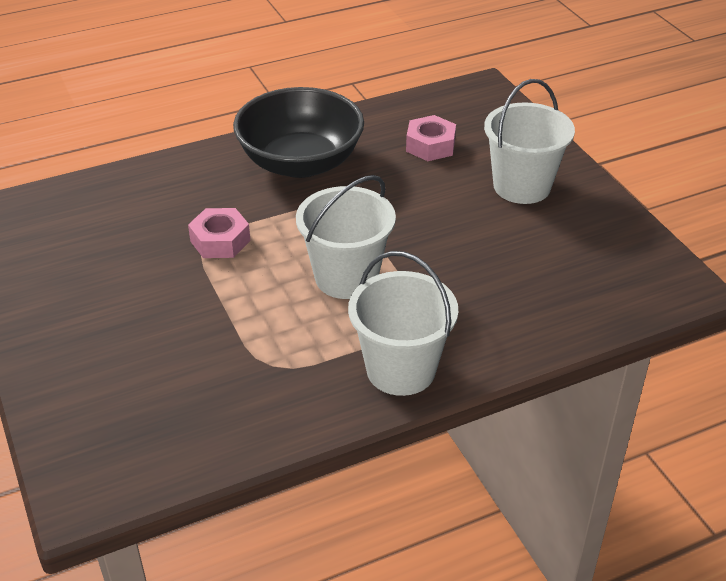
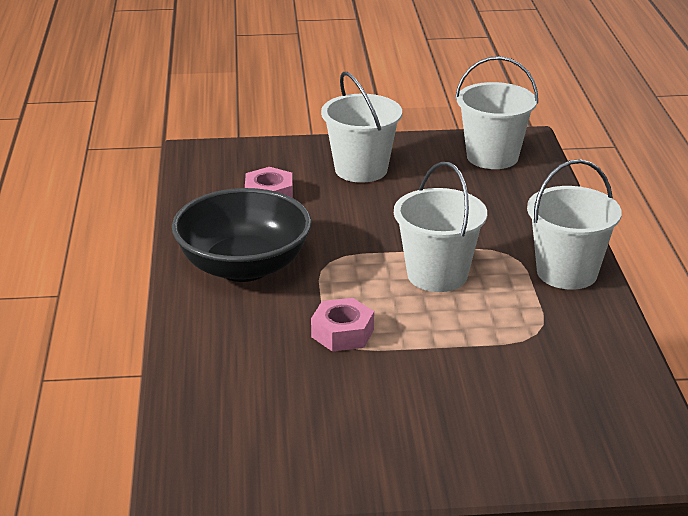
camera: 70 degrees left, 10 degrees down
(622, 270) = (492, 157): none -> white bucket

